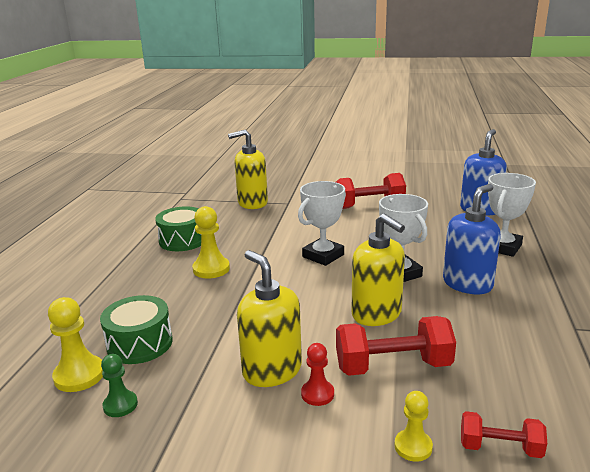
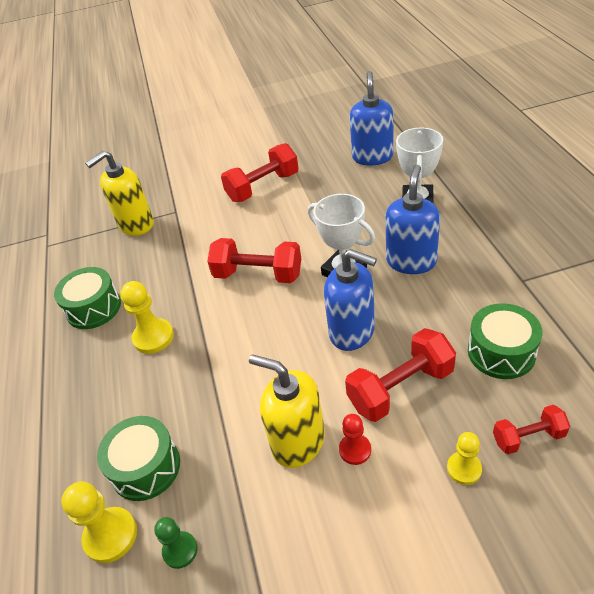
camera: 20 degrees left, 20 degrees up
(323, 256) = (258, 275): white trophy -> red dumbbell
(377, 314) = (352, 332): yellow soap dispenser -> blue soap dispenser
(515, 373) = (501, 352): none -> green drum

